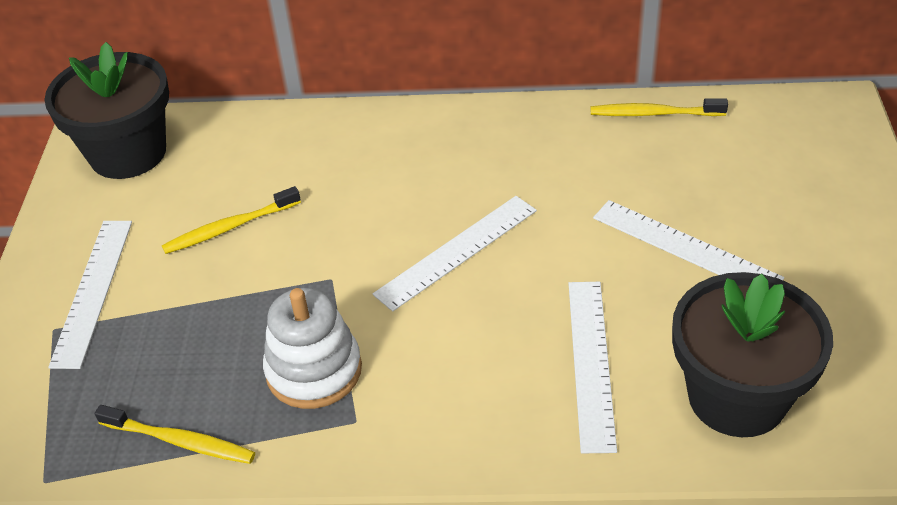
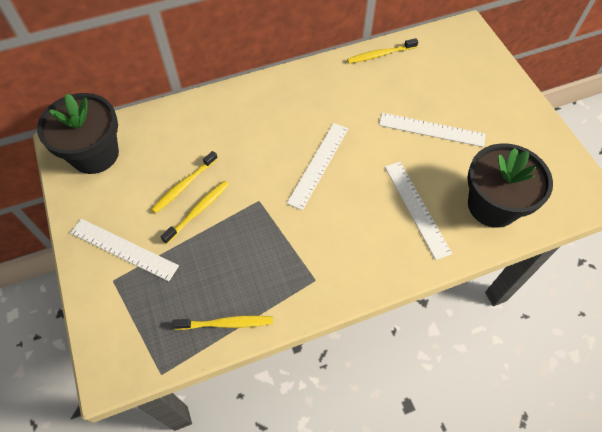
camera: 25 degrees left, 15 degrees up
(93, 291) = (123, 249): white ruler -> white ruler turned 45 degrees counterclockwise
(229, 268) = (198, 211): none -> yellow toothbrush
(314, 370) = (278, 258): white stacking toy -> none

